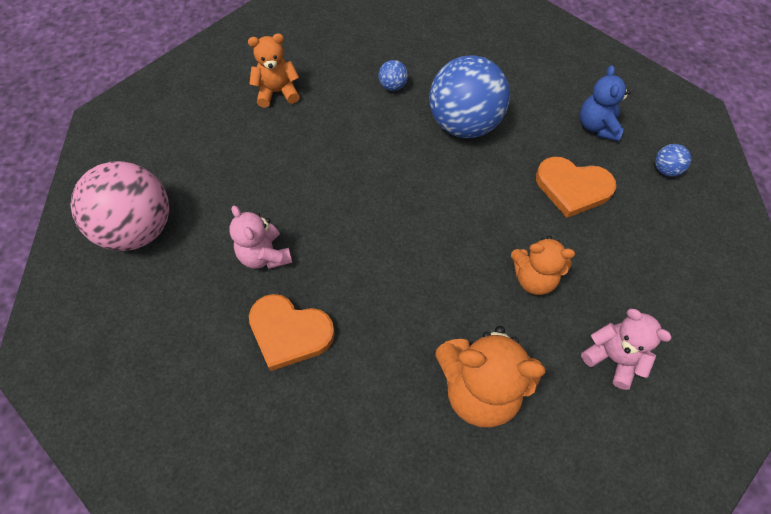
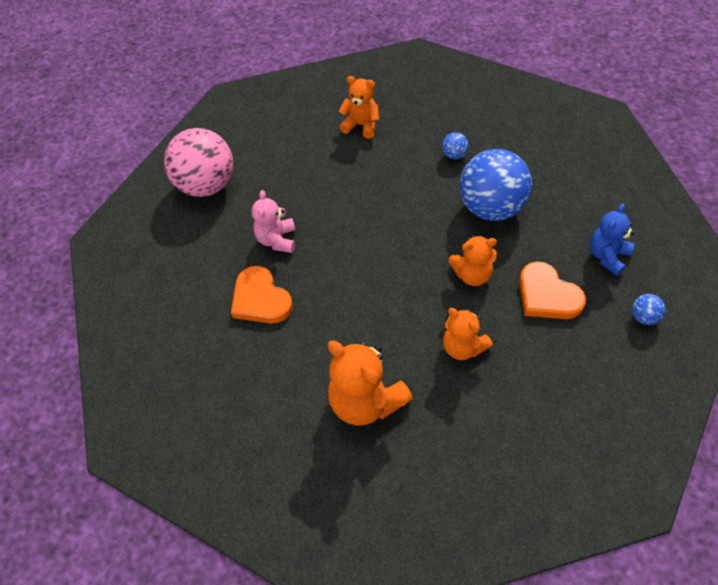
camera: 35 degrees right, 5 degrees down
(492, 199) = (472, 275): none -> orange teddy bear
(613, 358) = (483, 433): pink teddy bear -> none

